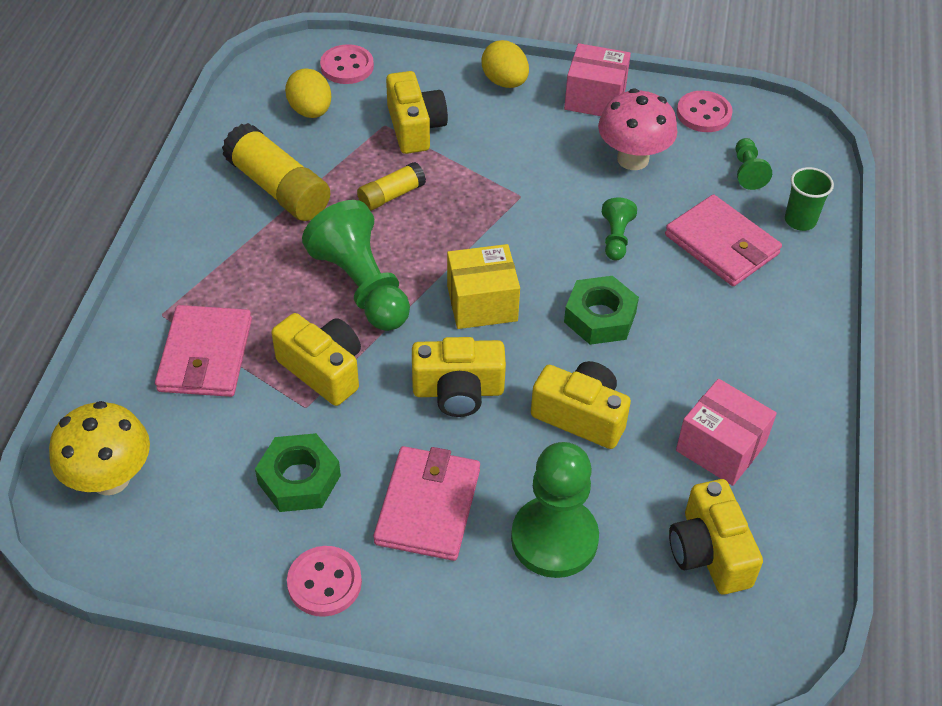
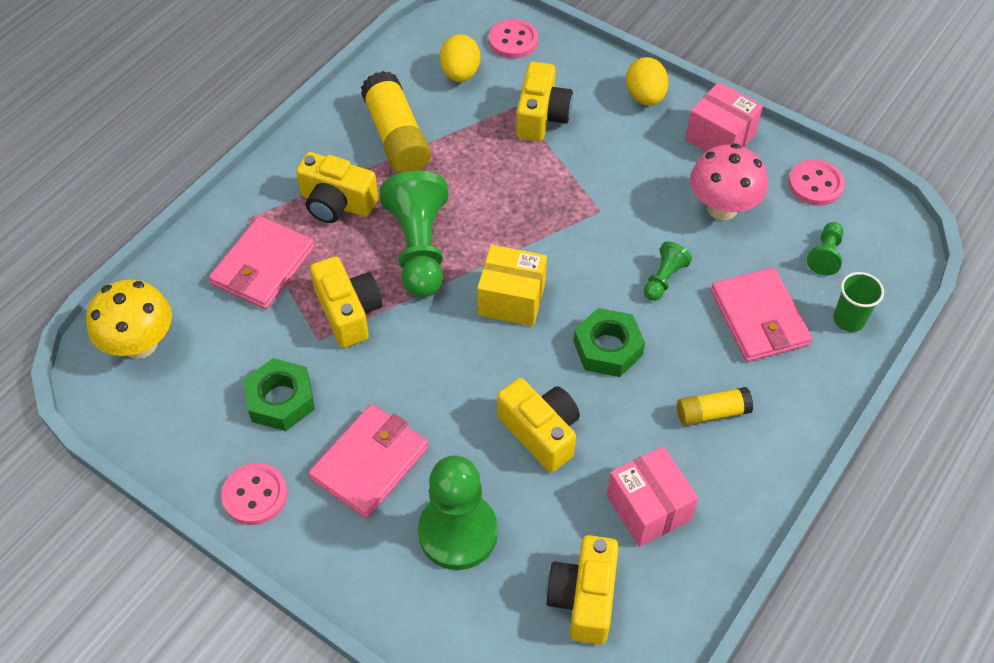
camera: 25 degrees right, 5 degrees up
(391, 195) = (487, 174): yellow glue stick -> yellow glue stick (712, 412)
(458, 391) = (448, 371): yellow camera -> yellow camera (337, 203)

